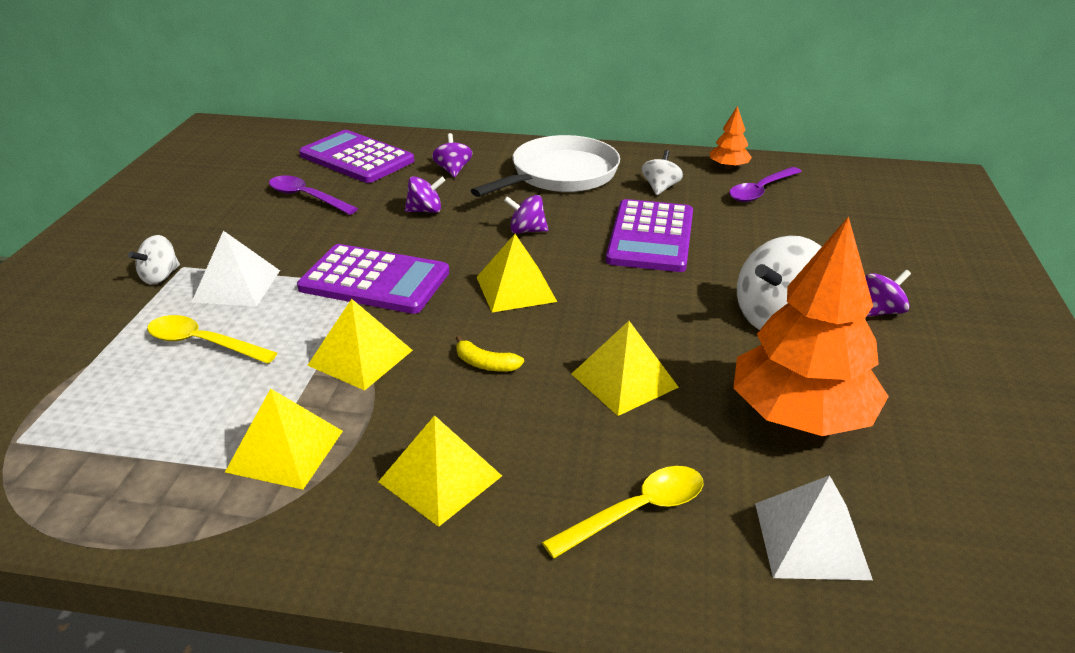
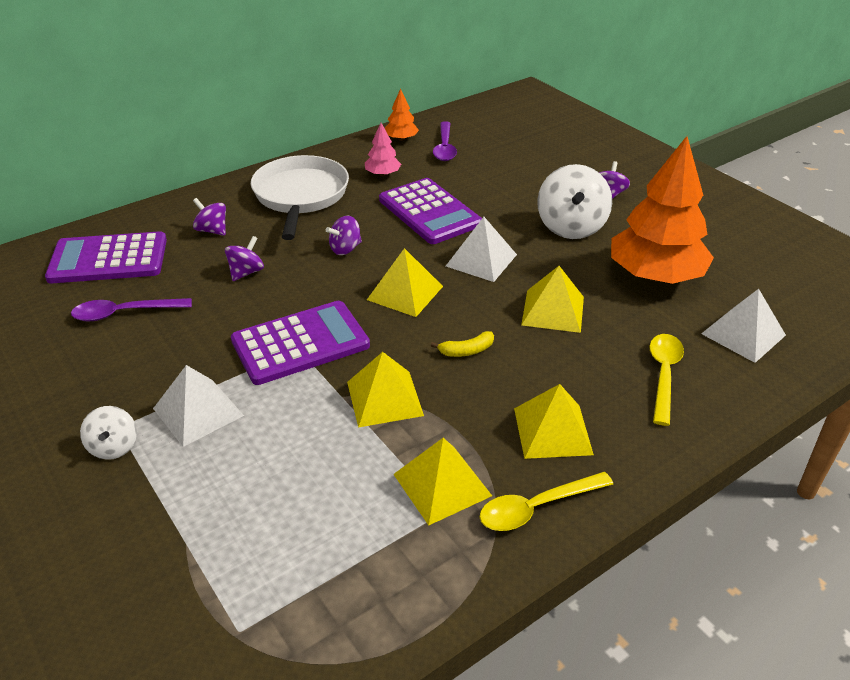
camera: 45 degrees left, 5 degrees up
(202, 343) = (252, 466): yellow spoon -> yellow spoon (536, 508)
(630, 299) = (481, 260): none -> white pyramid
(660, 188) = (382, 174): white spinning top -> pink tree

